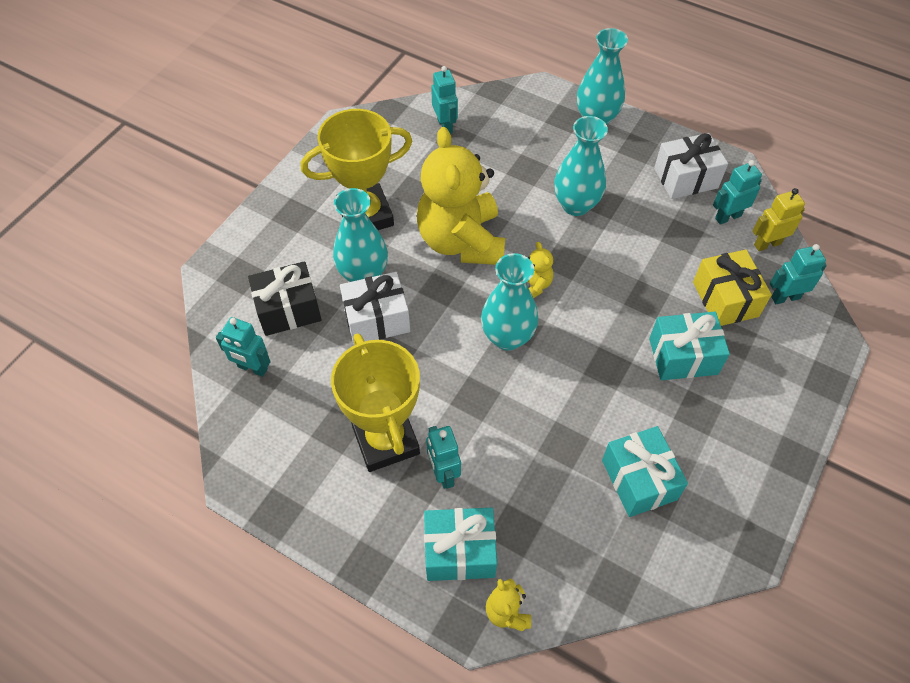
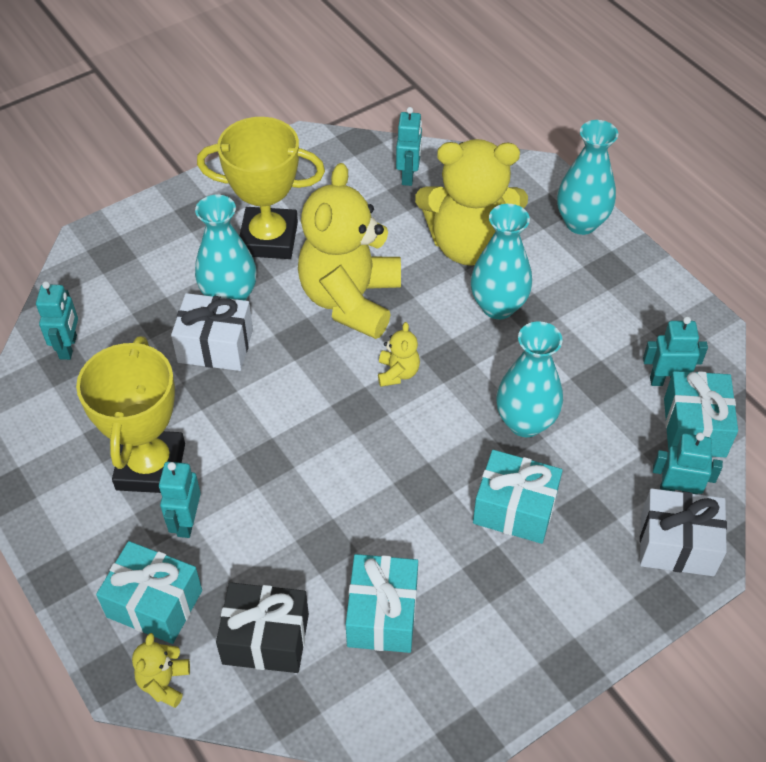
camera: 25 degrees right, 5 degrees down
(252, 368) = (68, 347): turquoise robot -> turquoise robot turned 135 degrees counterclockwise
(288, 309) = (136, 304): black gift -> black gift (266, 638)
(507, 337) = (336, 414): turquoise vase -> turquoise vase (525, 422)
(525, 165) = (469, 245): none -> yellow teddy bear
(685, 178) = (644, 321): white gift -> white gift (677, 544)
(725, 299) = (603, 468): yellow gift -> none
(767, 244) = (694, 427): yellow robot -> turquoise gift

